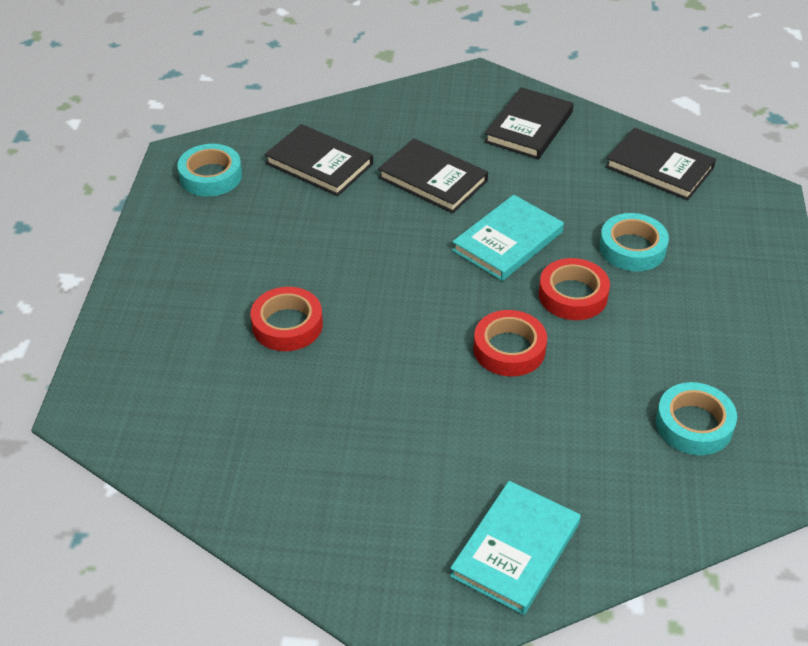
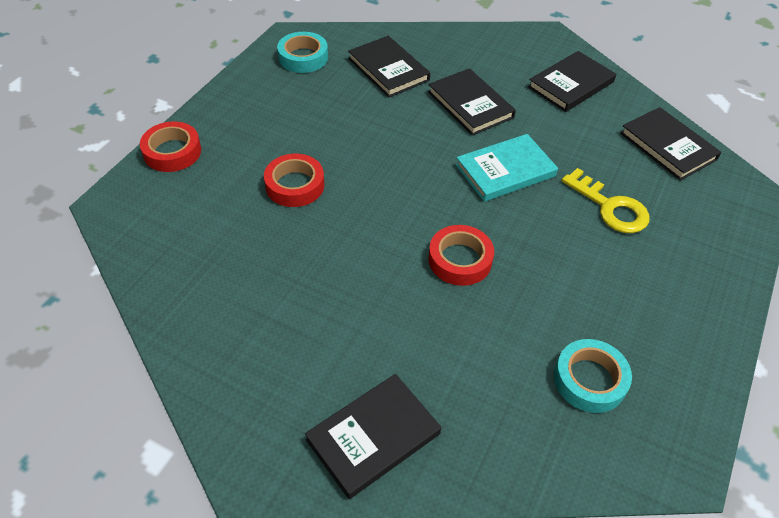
camera: 20 degrees right, 5 degrees up
(515, 550) = (373, 437): turquoise book -> black book
(573, 295) = (537, 231): red tape -> red tape (172, 152)
(632, 248) = (610, 207): turquoise tape -> yellow key

